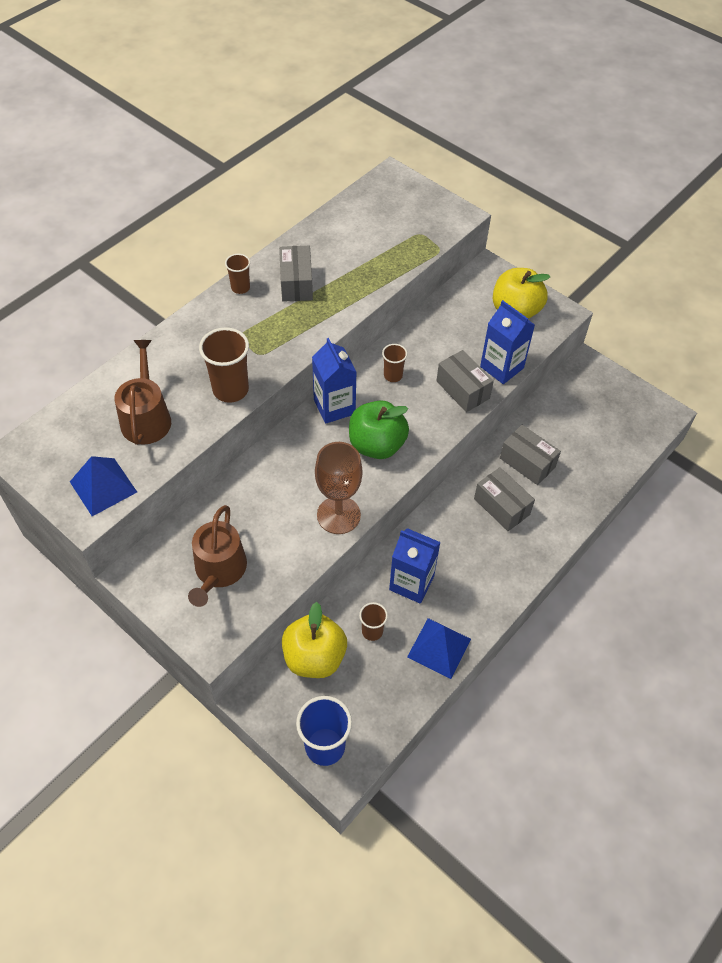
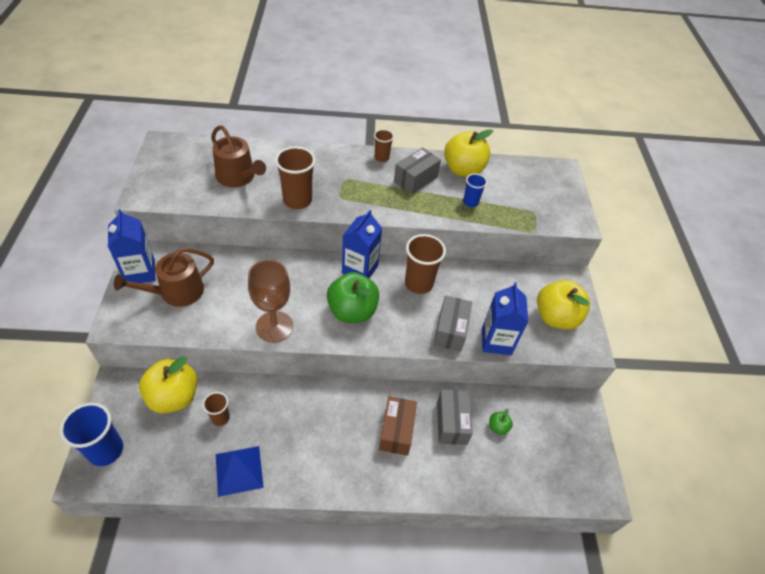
camera: 45 degrees right, 5 degrees down
(103, 486) = (169, 190): blue pyramid -> none
(146, 417) = (238, 177): brown watering can -> brown watering can turned 90 degrees clockwise
(321, 241) = (463, 170): none -> yellow apple
(365, 266) = (470, 202): none -> blue cup
(393, 375) = (418, 283): brown cup -> brown cup, size x1.76
(411, 583) = (280, 416): blue carton -> blue carton (140, 272)
(501, 506) = (396, 431): grey box -> brown box
(558, 435) = (498, 427): none -> green apple

